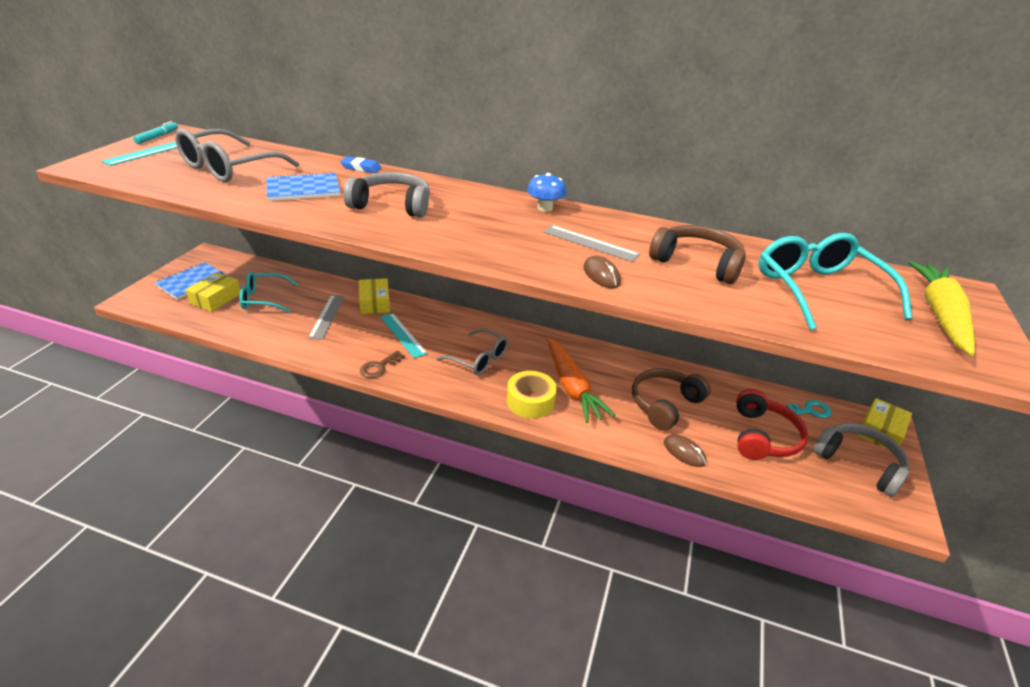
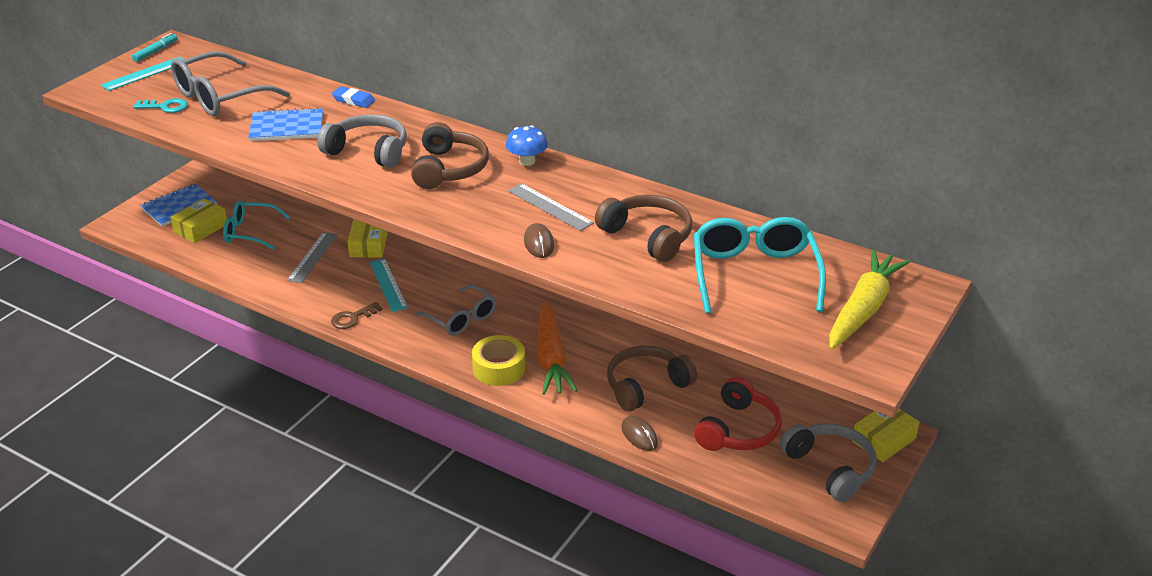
camera: 15 degrees right, 0 degrees up
(477, 216) = (449, 169): none -> brown headphones
(809, 410) = (813, 409): turquoise key -> turquoise key (165, 107)

